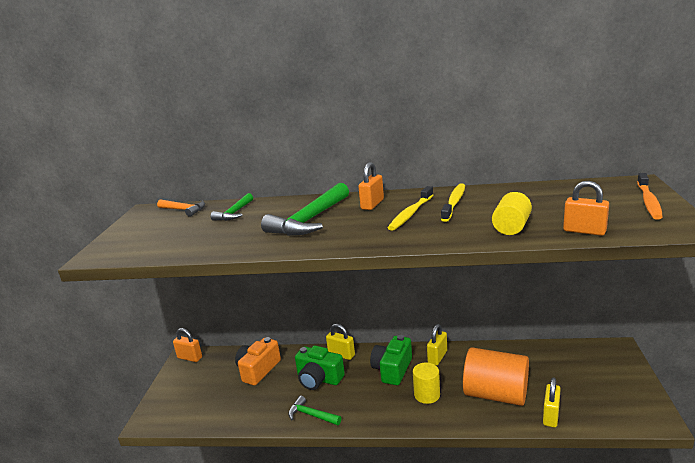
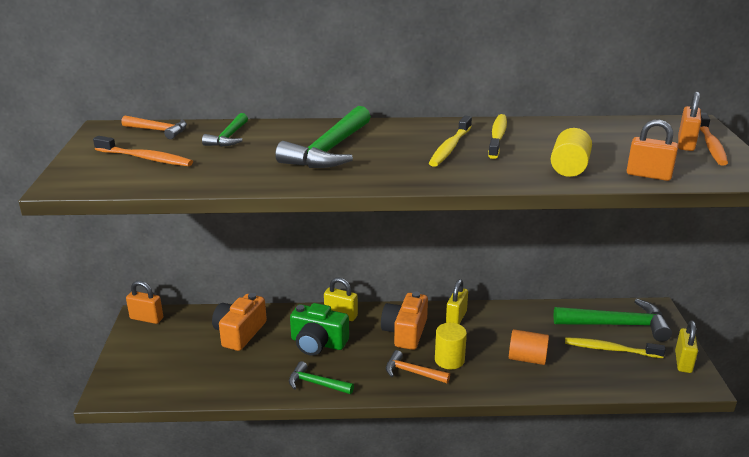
camera: 10 degrees left, 5 degrees up
(165, 232) = (145, 158): none -> orange toothbrush
(372, 204) = (400, 134): orange padlock -> orange padlock (686, 144)
(392, 369) = (405, 332): green camera -> orange camera
(393, 406) = (412, 372): none -> orange hammer
(495, 394) = (527, 358): orange cylinder -> orange cylinder, size x0.56
(551, 416) = (589, 381): yellow padlock -> yellow padlock (683, 362)
(573, 386) = (610, 349): none -> yellow toothbrush
(581, 363) = (617, 325): none -> green hammer

